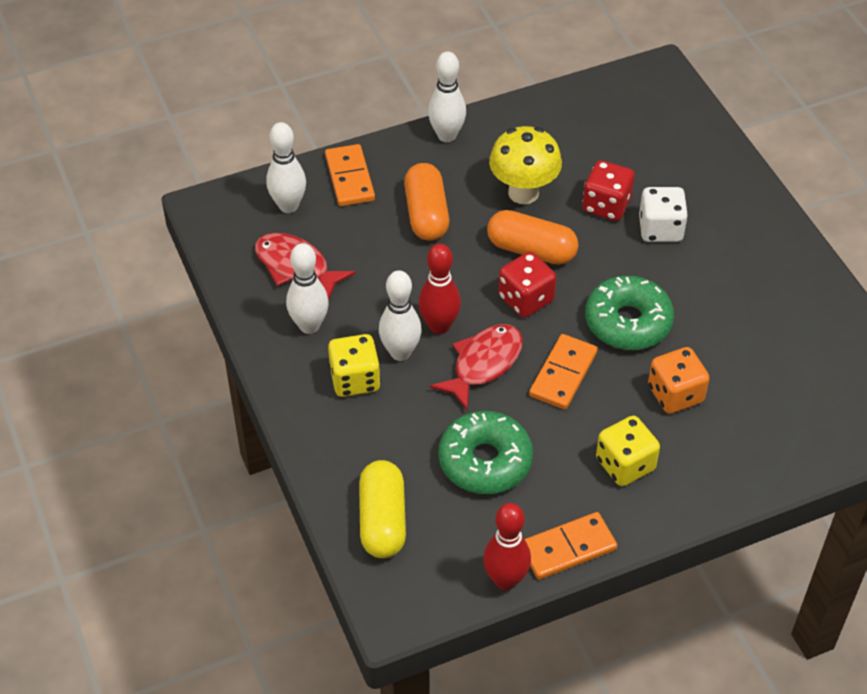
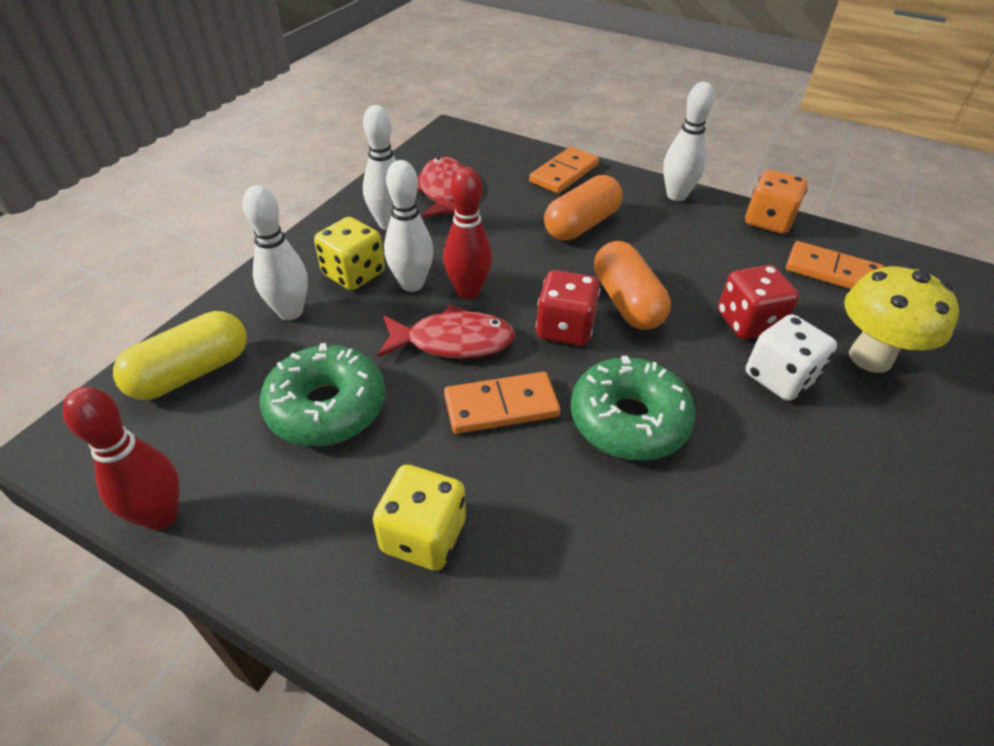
camera: 50 degrees right, 5 degrees down
(288, 206) = (498, 161): white bowling pin -> white bowling pin (290, 312)
(523, 193) = (683, 264): yellow mushroom -> yellow mushroom (870, 357)
(568, 548) = (248, 551): orange domino -> orange domino (832, 272)
(675, 394) = (577, 525): orange dice -> orange dice (768, 221)

